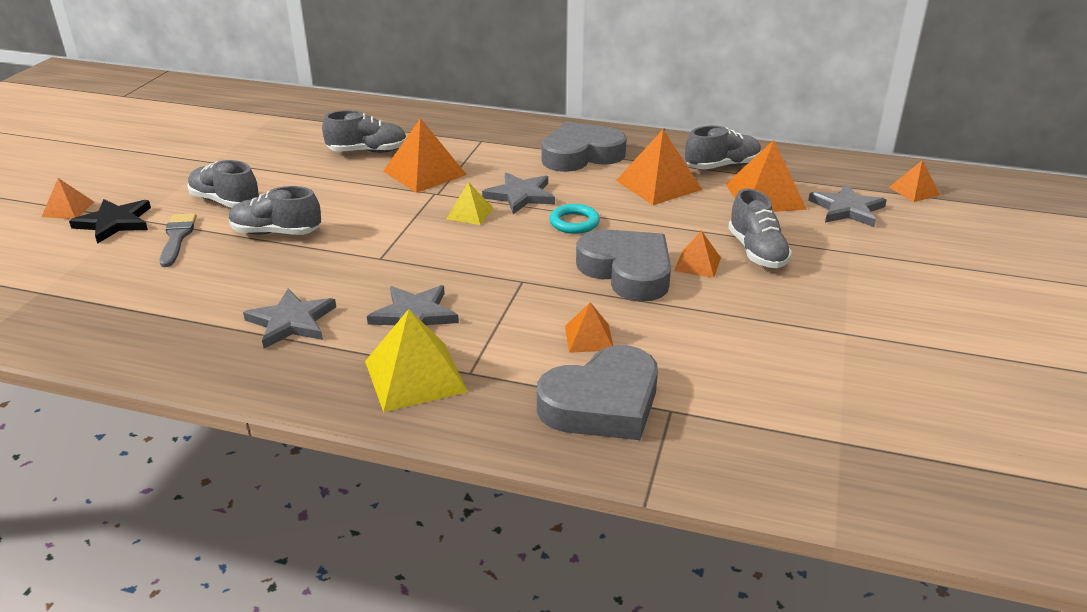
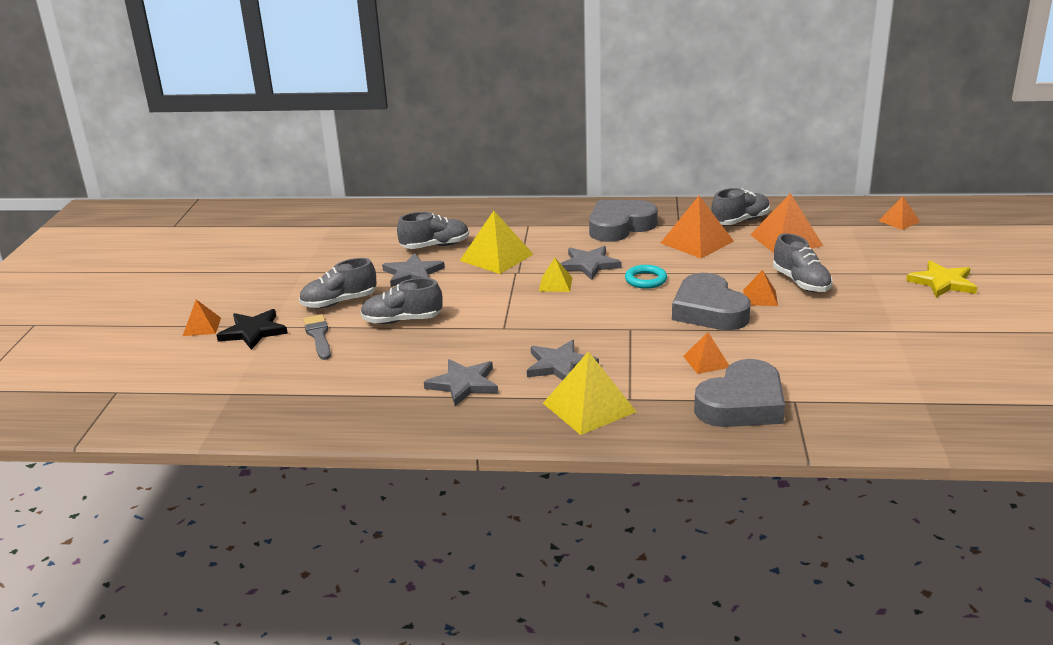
camera: 10 degrees left, 5 degrees down
(225, 202) = (339, 302): grey shoe -> grey shoe turned 45 degrees counterclockwise
(424, 173) = (496, 257): orange pyramid -> yellow pyramid
(627, 271) = (709, 310): grey heart -> grey heart turned 150 degrees counterclockwise
(847, 209) = (854, 242): grey star -> grey star (413, 274)
(936, 277) = (942, 282): none -> yellow star

